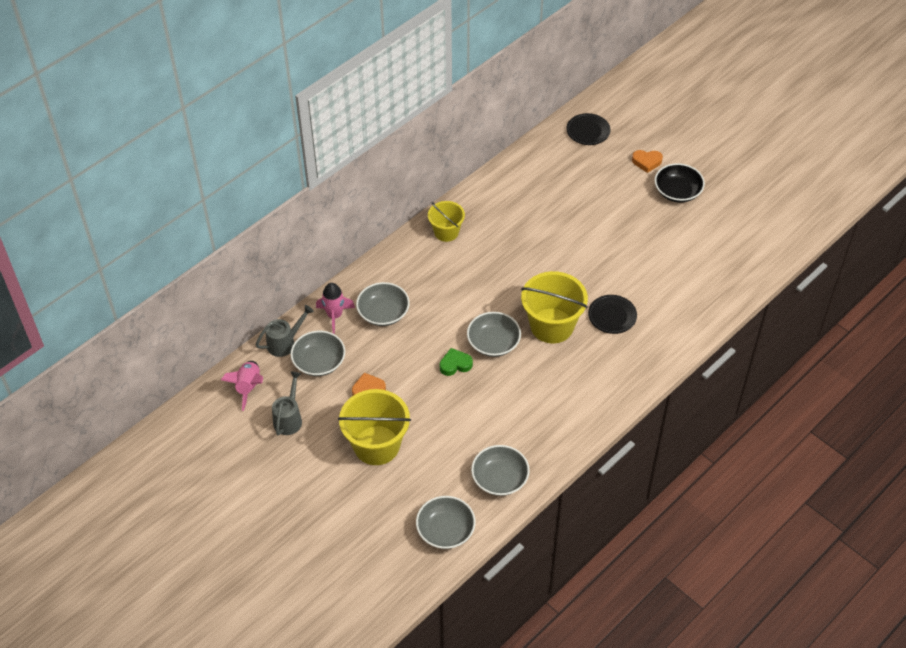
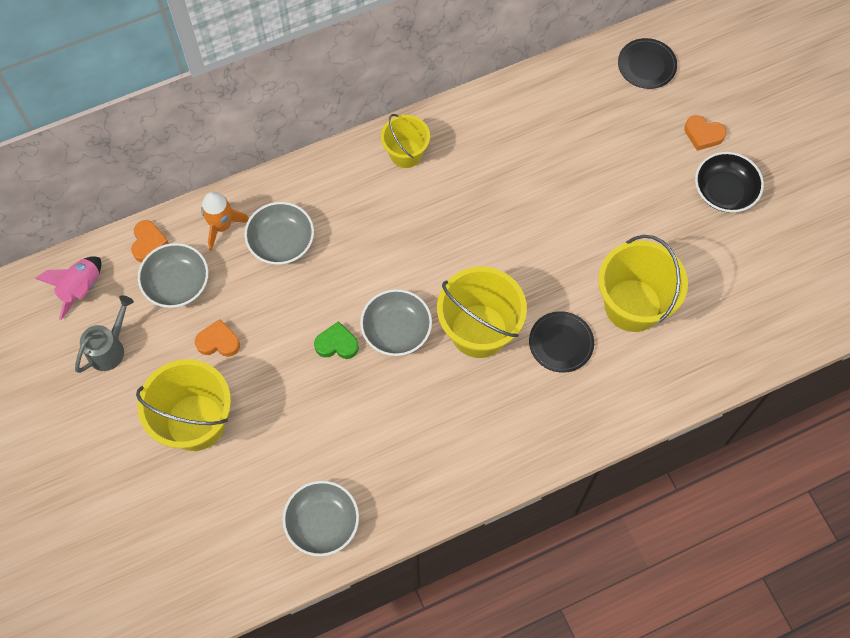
camera: 20 degrees right, 15 degrees up
(285, 343) = (148, 243): grey watering can -> orange heart
(334, 316) = (222, 226): pink rocket -> orange rocket
(445, 530) = (227, 569): grey bowl -> none
(649, 278) = (632, 305): none -> yellow bucket

